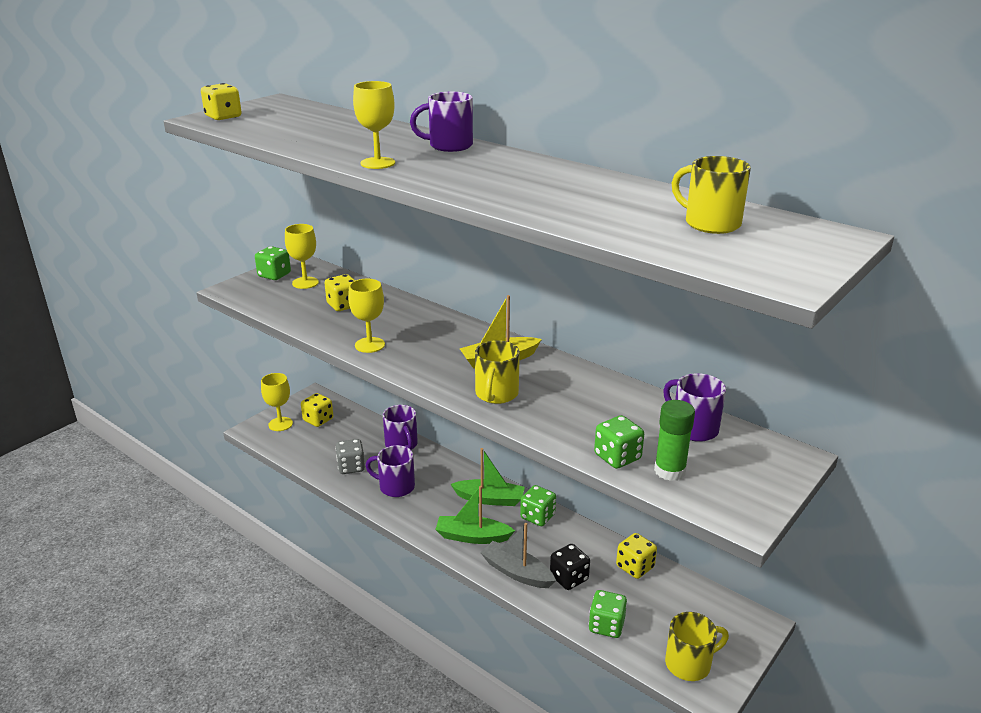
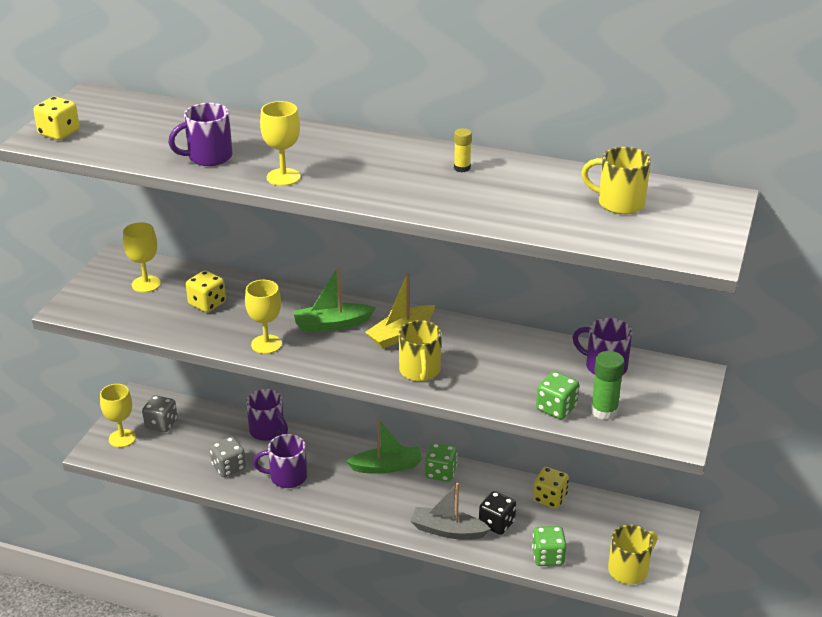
camera: 20 degrees left, 5 degrees up
(274, 275) = (104, 281): green dice -> none
(318, 420) = (161, 424): yellow dice -> grey dice
(449, 146) = (331, 140): purple mug -> purple mug (208, 157)
(472, 537) = (389, 508): green boat -> green boat (332, 324)
(558, 177) = (462, 168): none -> yellow glue stick

